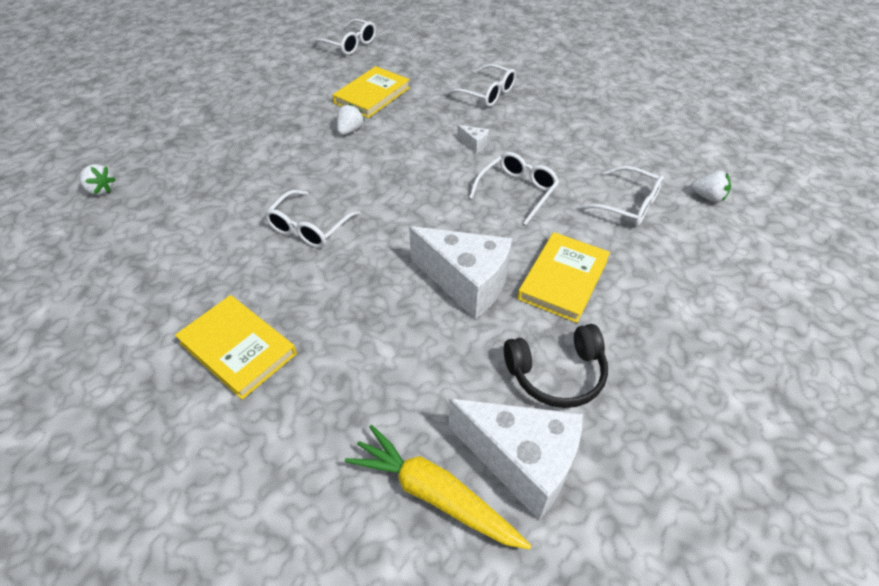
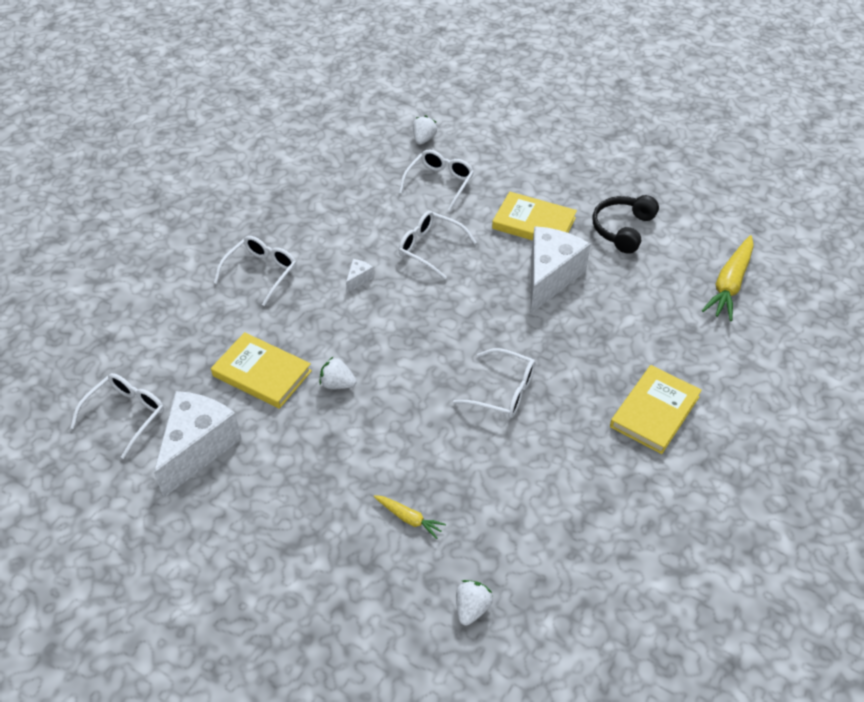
camera: 95 degrees left, 0 degrees up
(199, 162) = (409, 518): none -> yellow carrot
(522, 462) = (694, 246): white cheese -> white cheese (198, 448)
(557, 374) = (623, 229): black headphones -> black headphones turned 135 degrees counterclockwise

